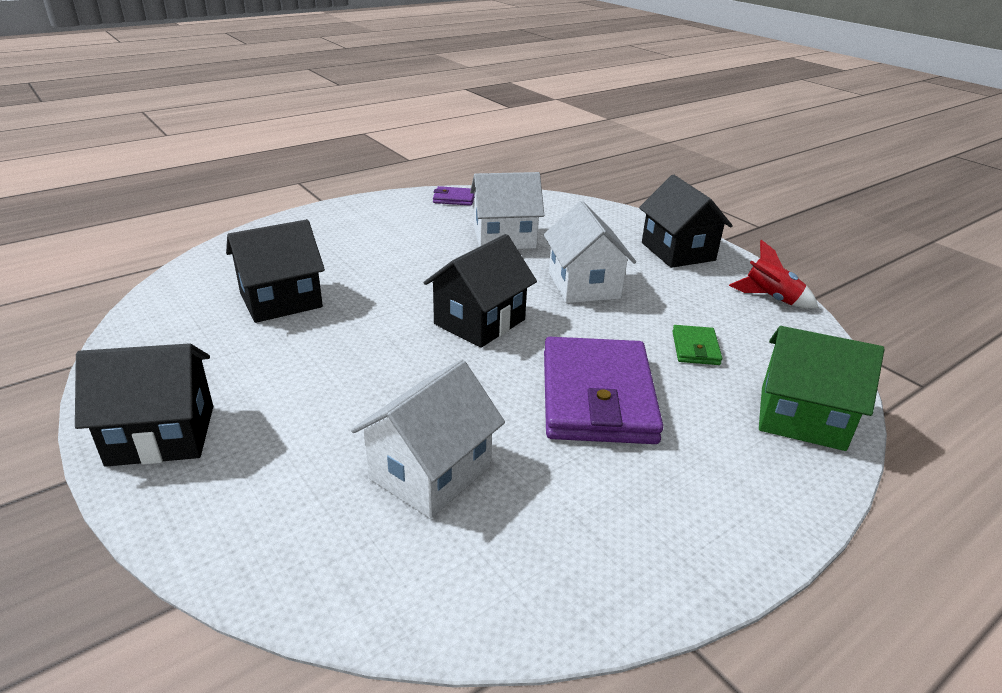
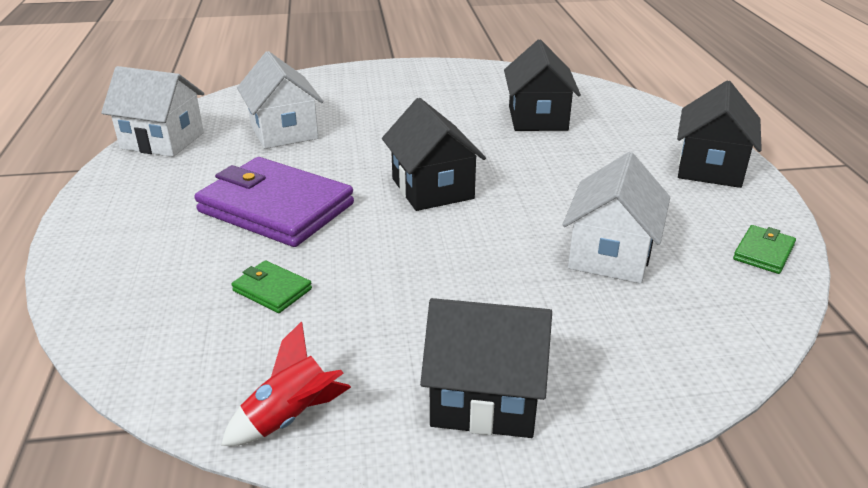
camera: 120 degrees right, 0 degrees up
(161, 435) = (404, 75): black house -> black house (710, 168)
(454, 199) = (763, 252): purple wallet -> green wallet
(584, 285) = (451, 269): white house -> white house (162, 140)
(802, 418) = (121, 298): green house -> none

